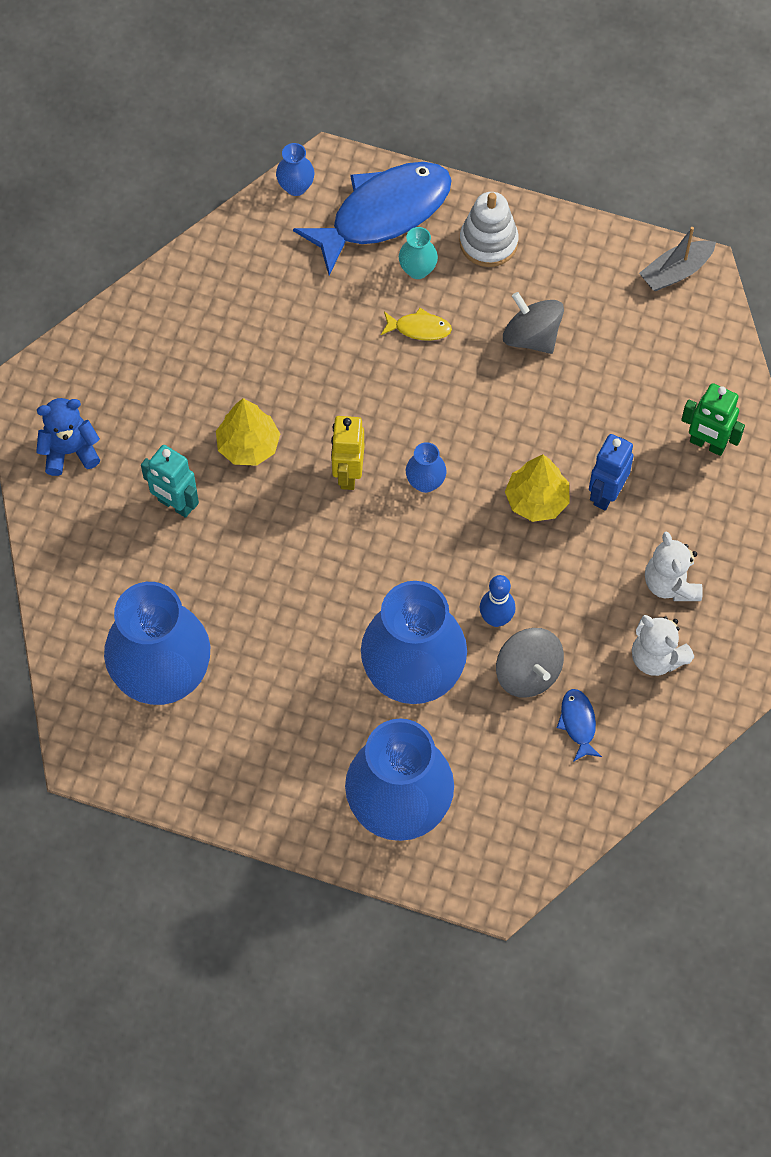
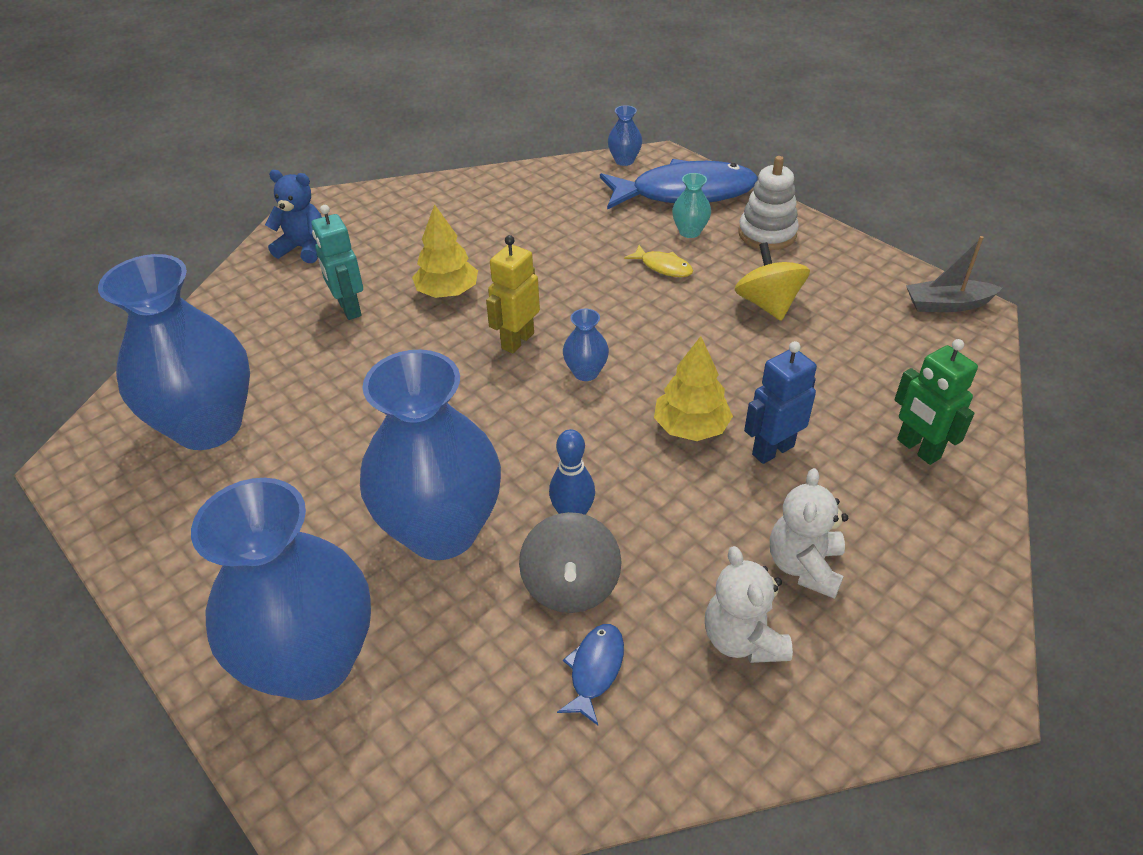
camera: 30 degrees right, 20 degrees down
(531, 337) = (768, 304): grey spinning top -> yellow spinning top

